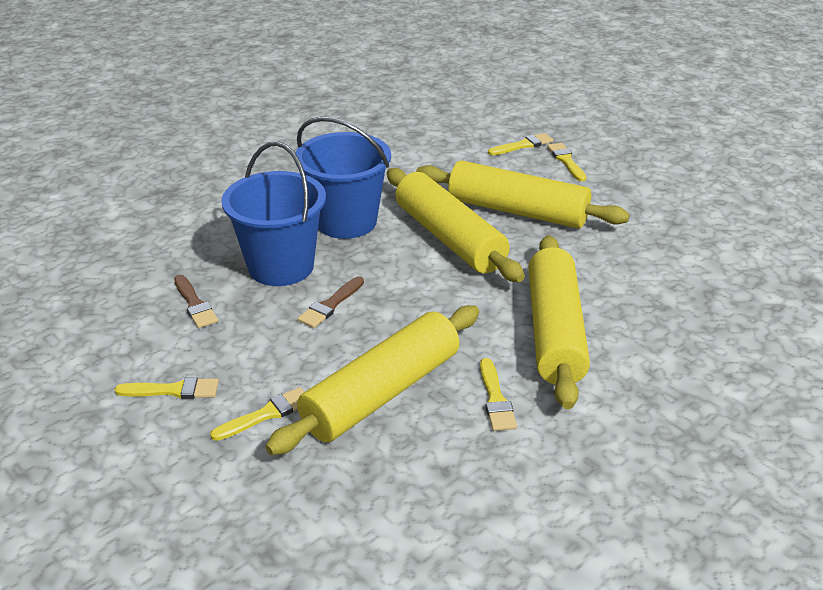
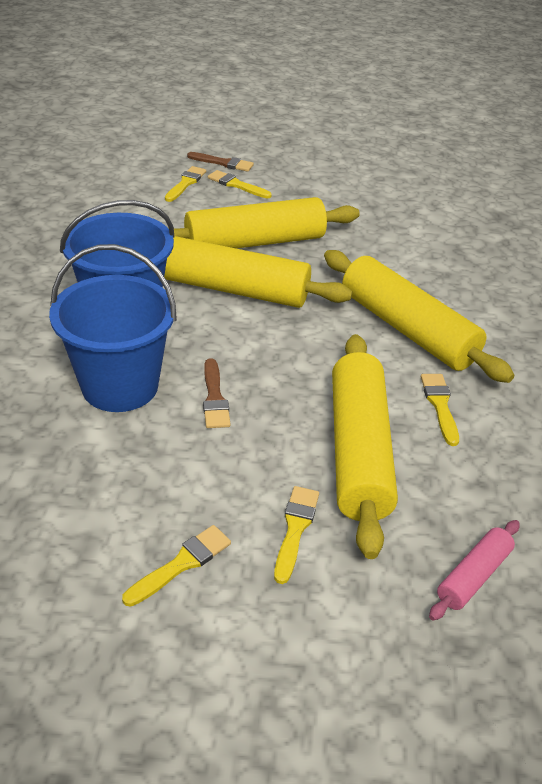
camera: 45 degrees left, 5 degrees up
(195, 304) = (84, 468): brown brush -> brown brush (223, 163)
(342, 521) = (473, 575): none -> pink rolling pin
(496, 399) = (439, 405): yellow brush -> yellow brush turned 135 degrees counterclockwise

